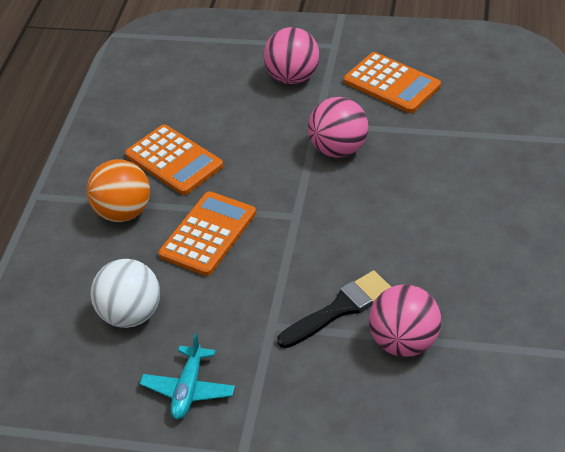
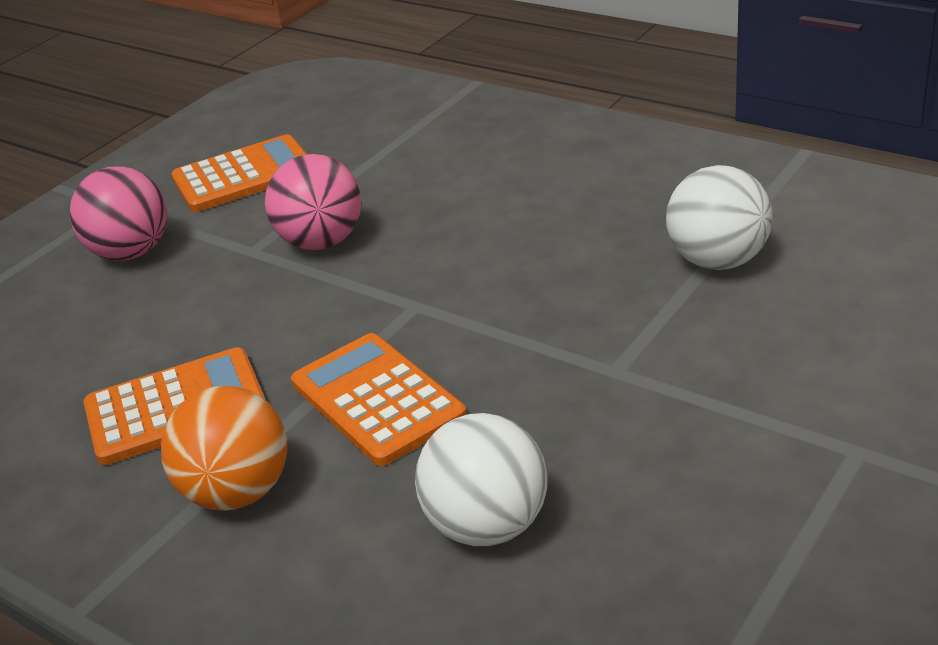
camera: 65 degrees left, 10 degrees down
(188, 389) = (694, 484): turquoise plane -> none
(340, 309) = (625, 301): black brush -> none
(404, 342) = (717, 260): pink ball -> white ball

